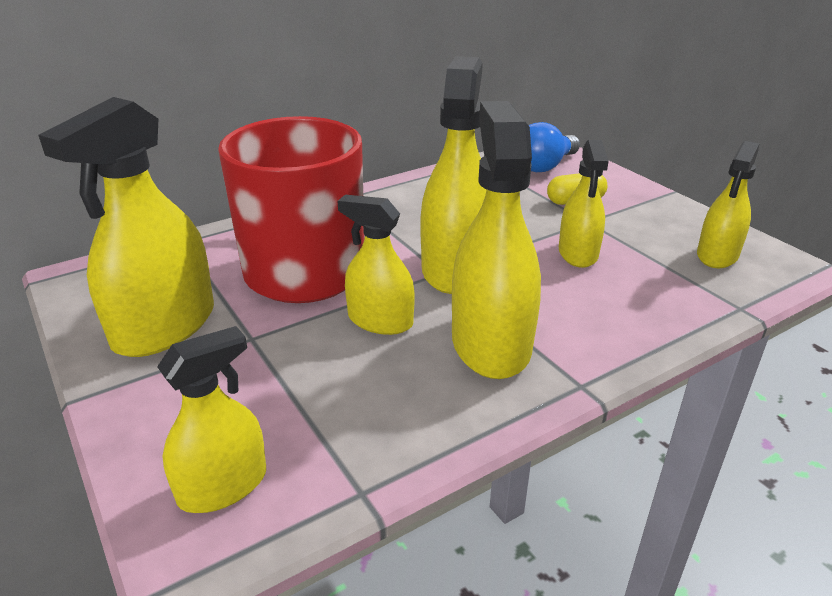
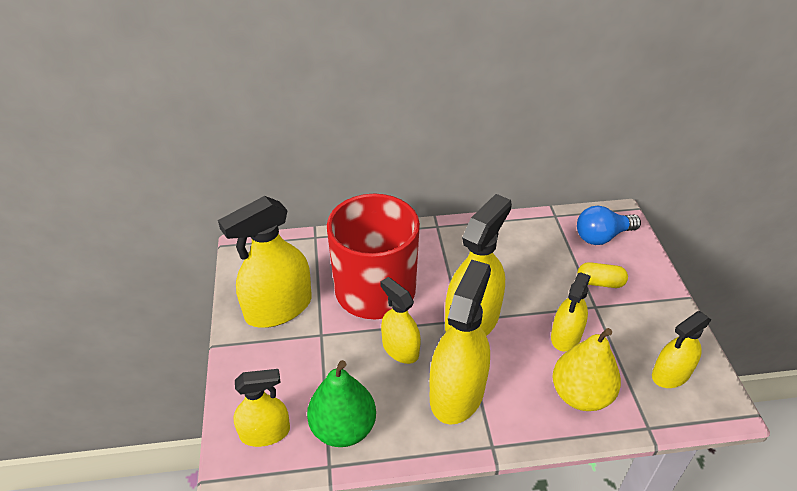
camera: 25 degrees right, 10 degrees up
(354, 436) = (343, 428): none -> green pear
(641, 300) = (580, 395): none -> yellow pear

